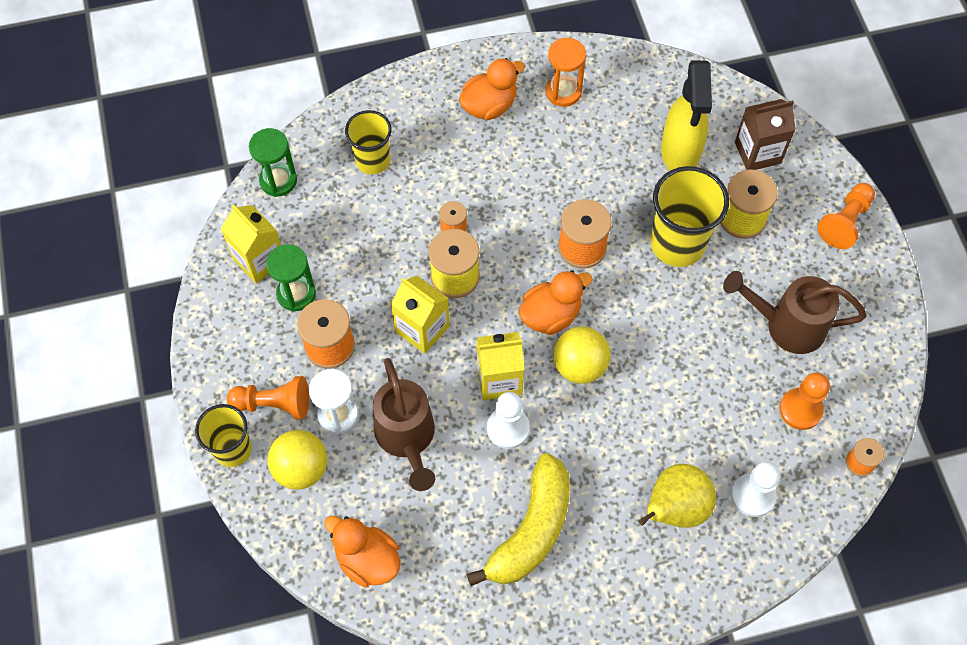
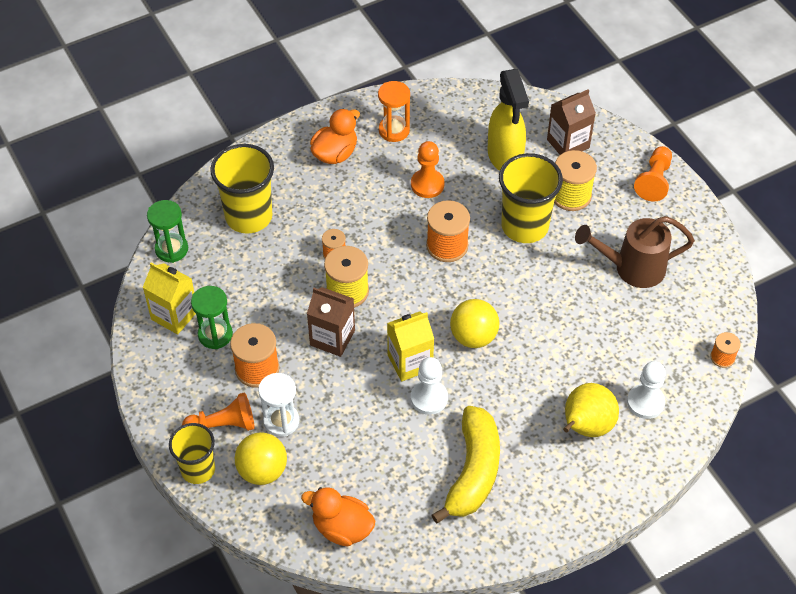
camera: 15 degrees left, 10 degrees down
(372, 160) = (249, 216): yellow cup -> yellow cup, size x1.55
(407, 438) = (346, 425): brown watering can -> none
(422, 329) = (332, 338): yellow carton -> brown carton
(551, 315) = (437, 303): orange duck -> none
(800, 409) = (663, 329): orange pawn -> orange pawn (427, 184)

